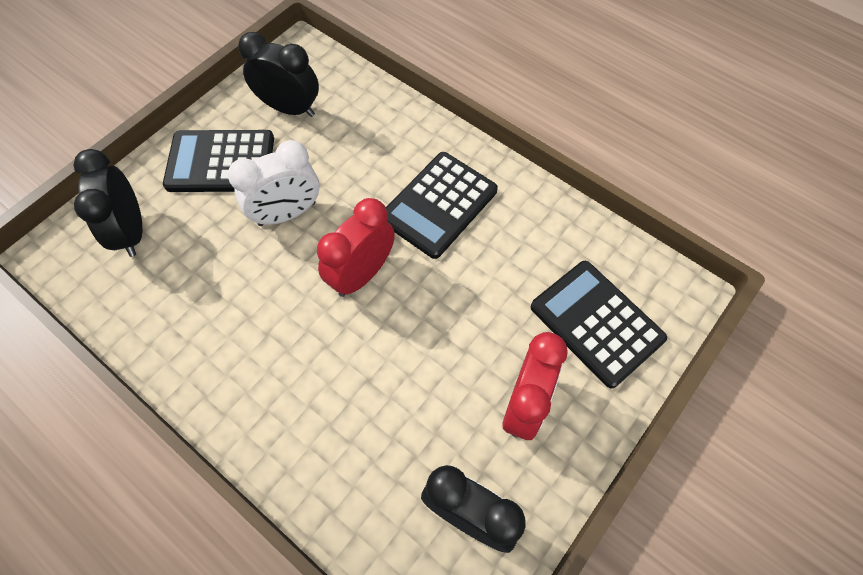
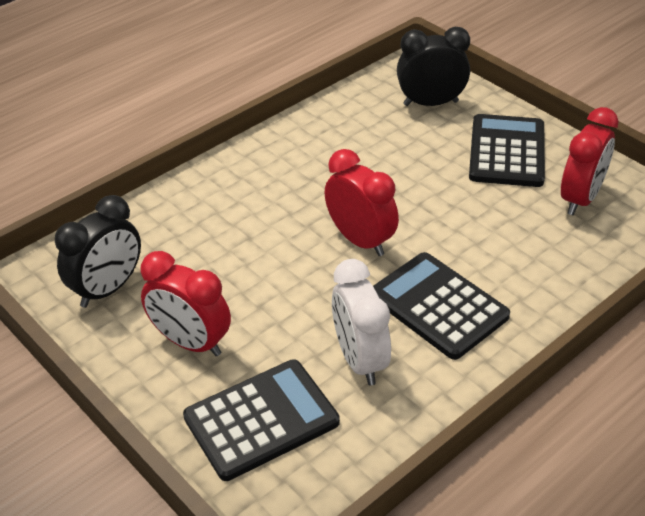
camera: 100 degrees right, 20 degrees down
(287, 213) = (439, 193): white clock -> white clock (360, 360)
(289, 108) = (580, 199): black clock -> red clock

